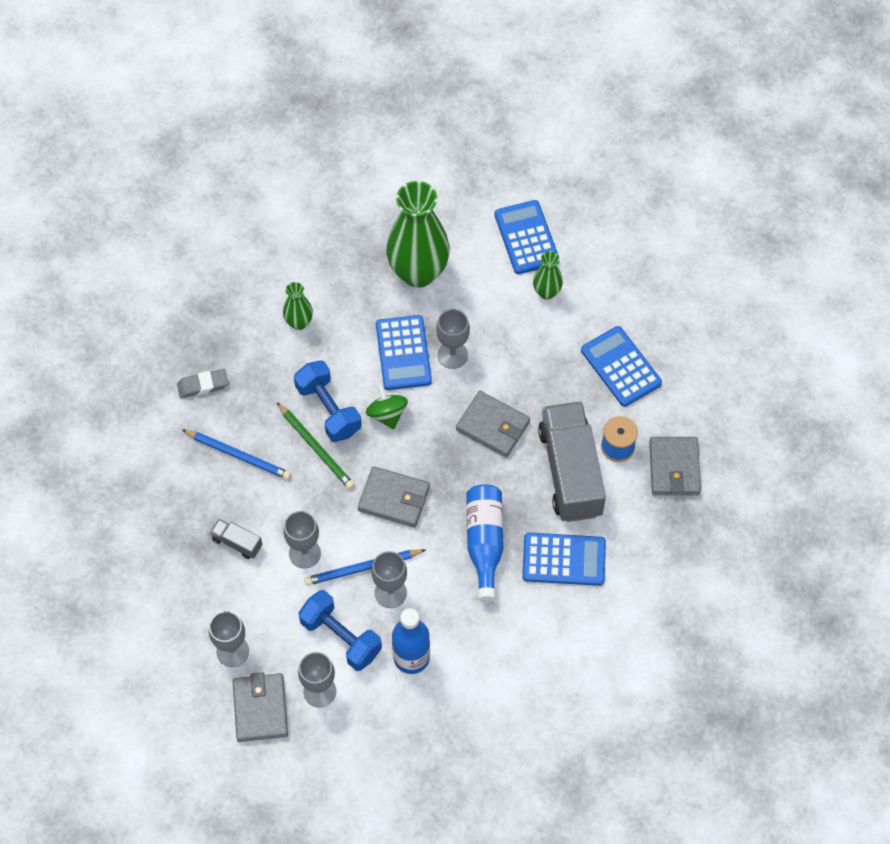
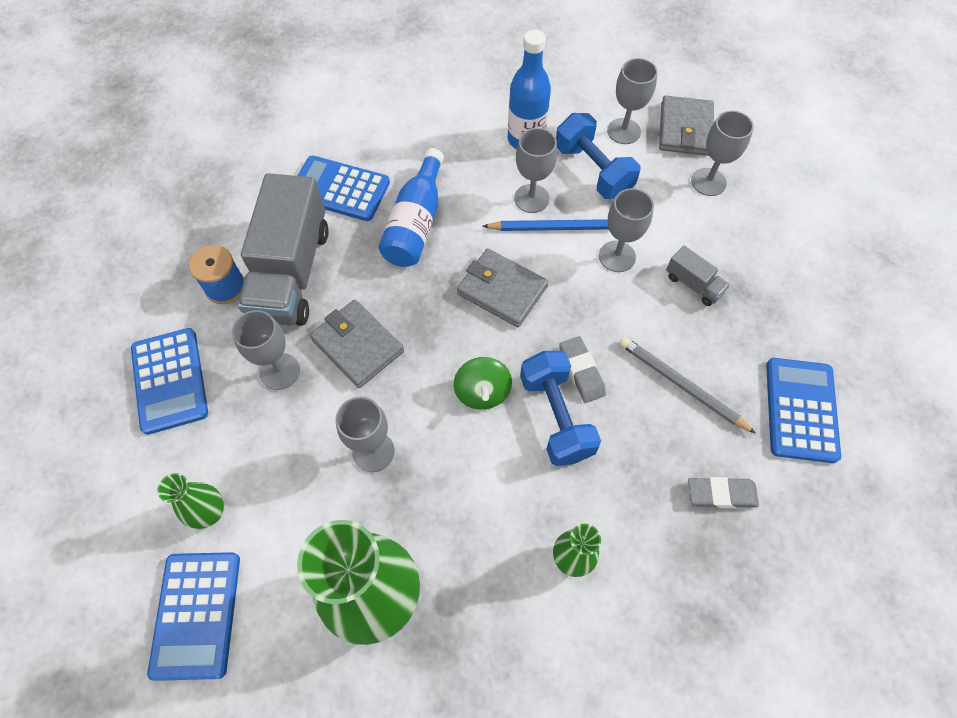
camera: 165 degrees left, 0 degrees up
(238, 455) = (681, 385): blue pencil -> grey pencil
(316, 447) = (581, 371): green pencil -> grey eraser
(403, 353) = (437, 471): blue calculator -> blue calculator (801, 410)
(543, 393) = (280, 371): none -> grey goblet
(674, 468) = (176, 250): grey wallet -> none

